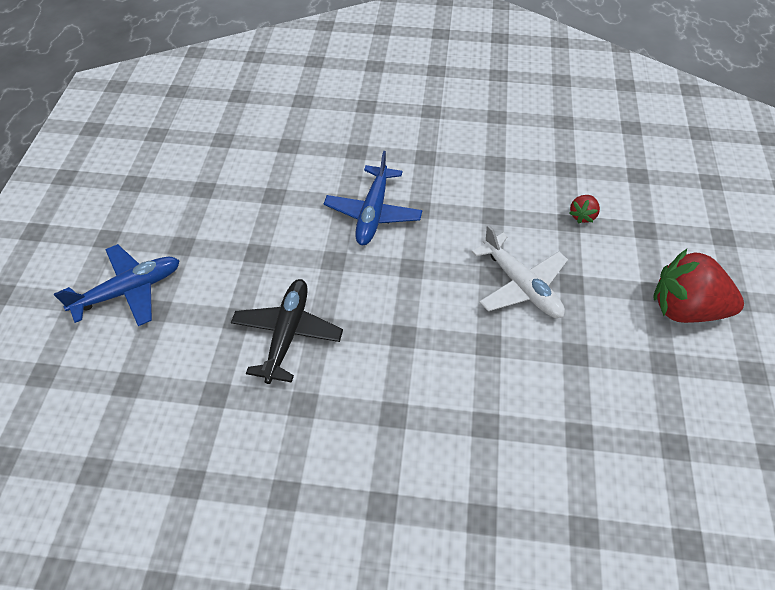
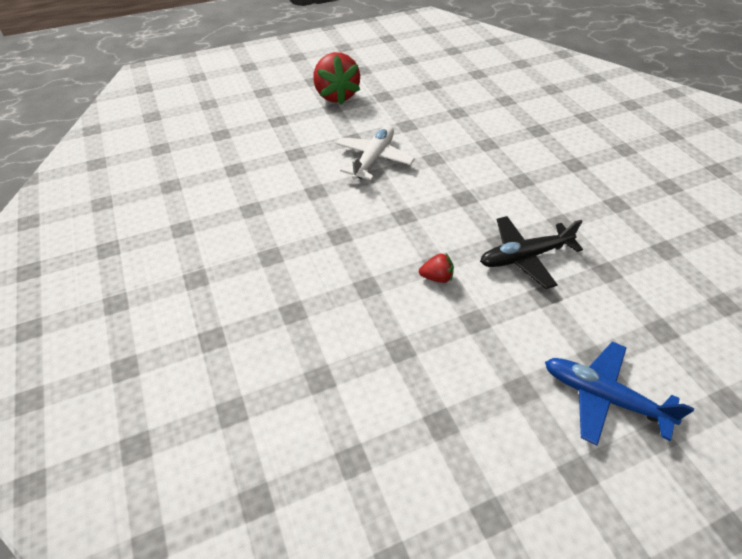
camera: 120 degrees left, 5 degrees down
(373, 213) = (366, 262): blue plane -> none
(582, 215) = (284, 149): red strawberry -> red strawberry (436, 277)

